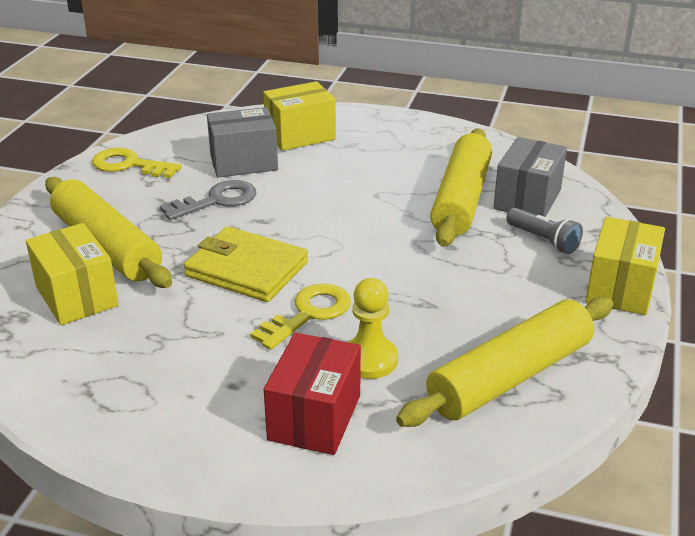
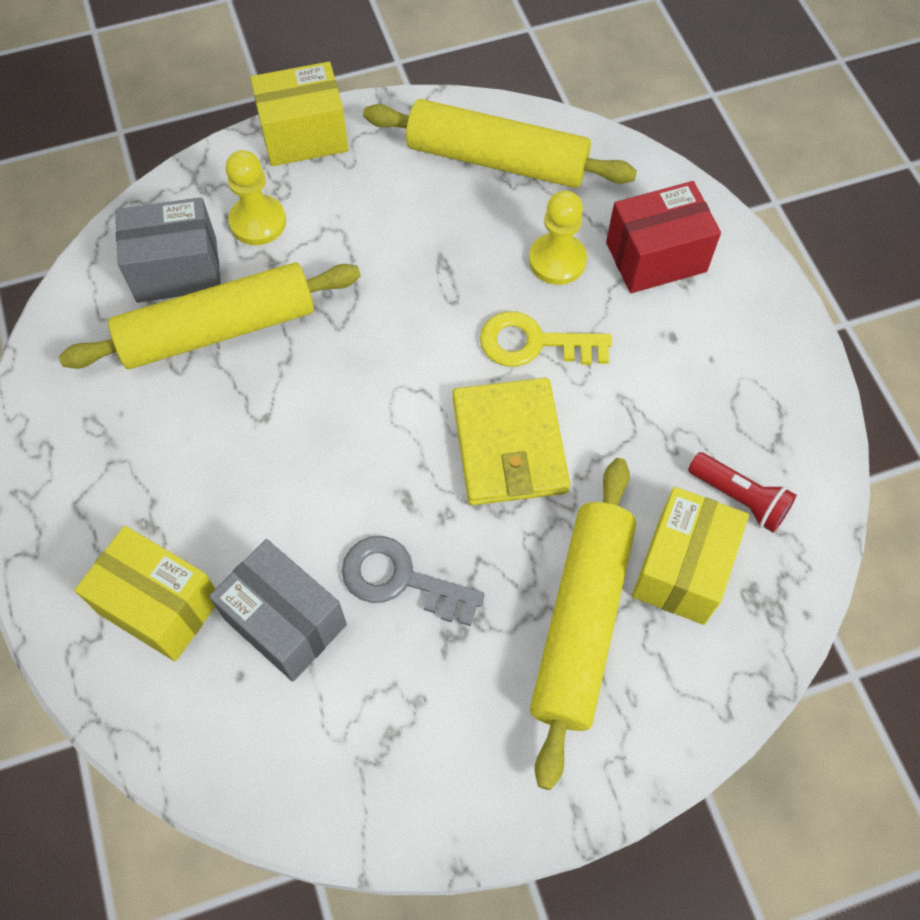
camera: 125 degrees left, 30 degrees up
(79, 346) = (739, 498): none -> red flashlight
(129, 165) = (392, 771): yellow key -> none
(543, 240) = (258, 222): grey flashlight -> yellow pawn

